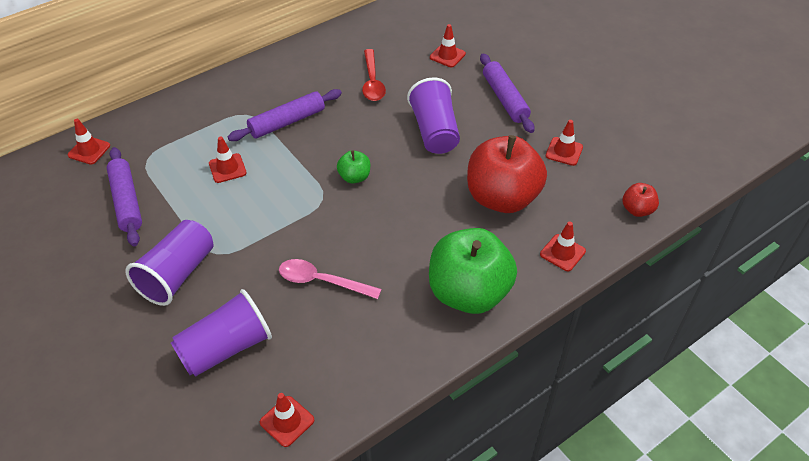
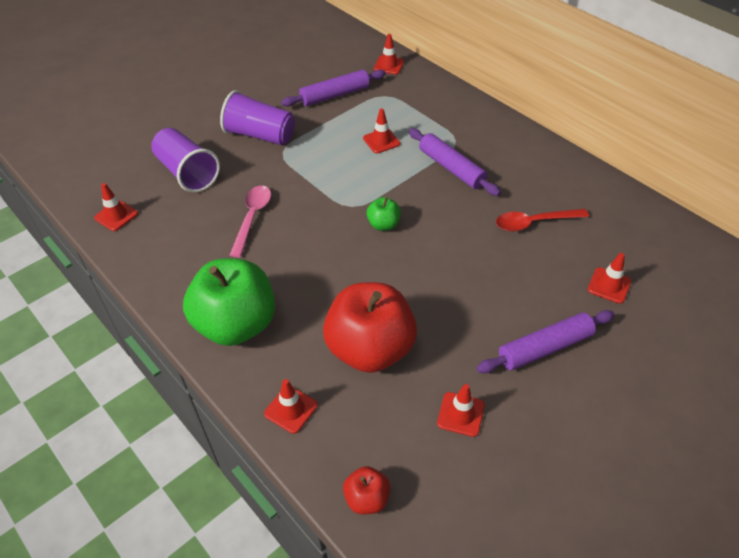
camera: 85 degrees right, 0 degrees up
(434, 131) = (466, 282): purple cup -> none

